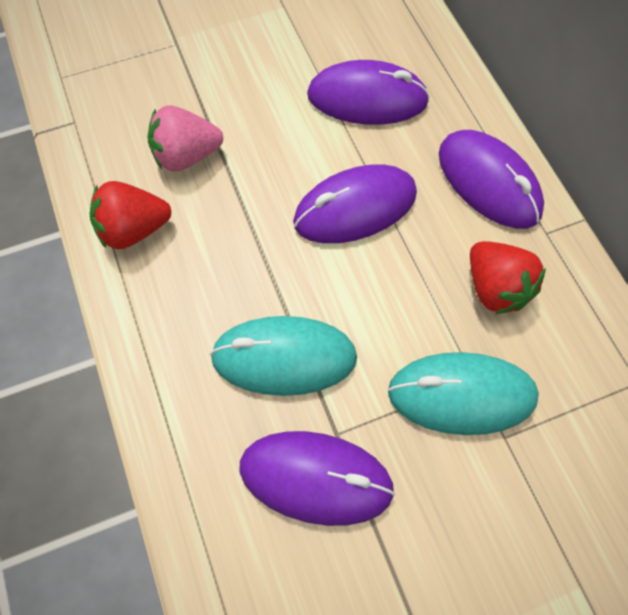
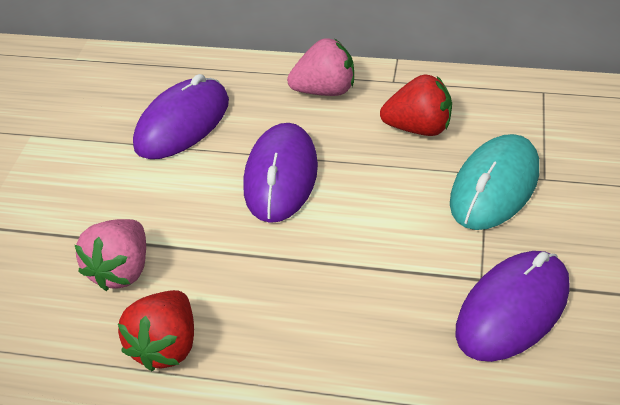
camera: 55 degrees left, 20 degrees down
(284, 357) = (387, 284): turquoise mouse -> none
(489, 182) = (325, 90): purple mouse -> pink strawberry

